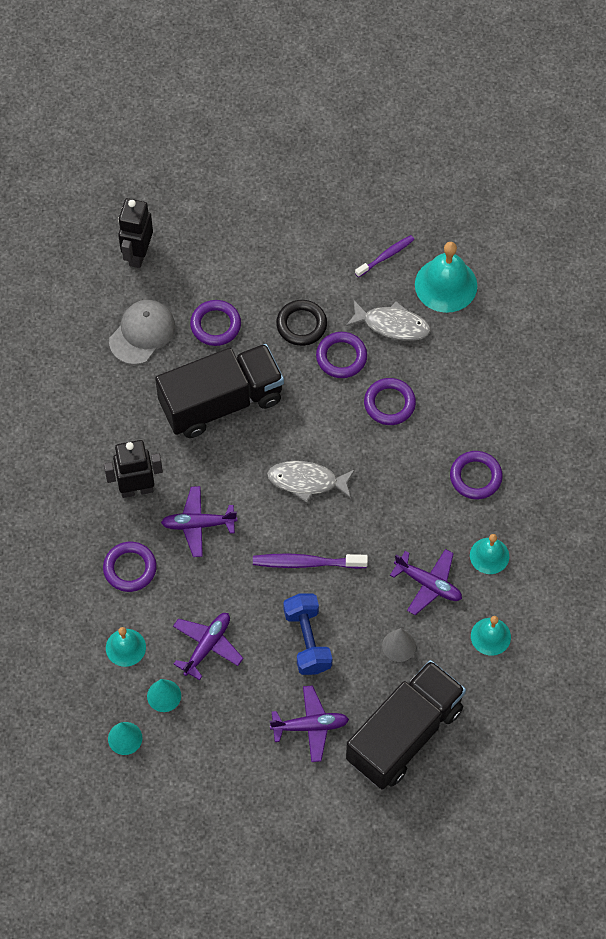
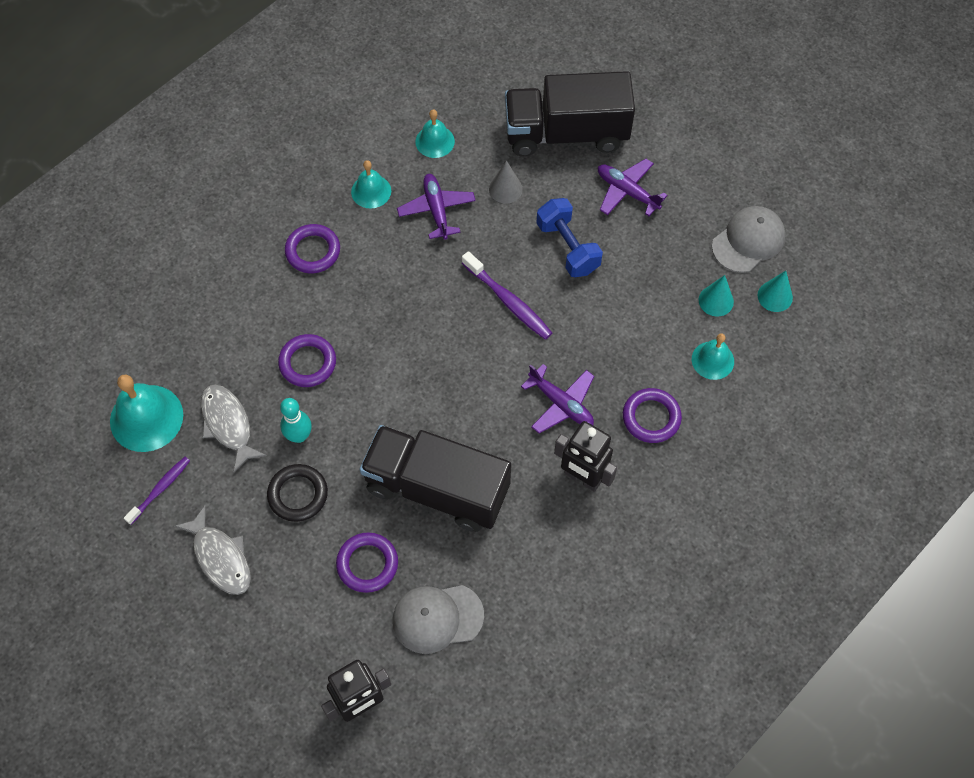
camera: 135 degrees left, 0 degrees up
(183, 767) = (748, 241): none -> grey cap
(207, 646) = (647, 307): purple plane -> none
(307, 481) = (440, 361): grey fish -> grey fish (220, 557)
(307, 640) = (567, 247): blue dumbbell -> blue dumbbell turned 60 degrees counterclockwise
(341, 357) = (299, 436): purple ring -> turquoise bowling pin
(386, 256) = (160, 489): purple toothbrush -> purple toothbrush turned 120 degrees clockwise

